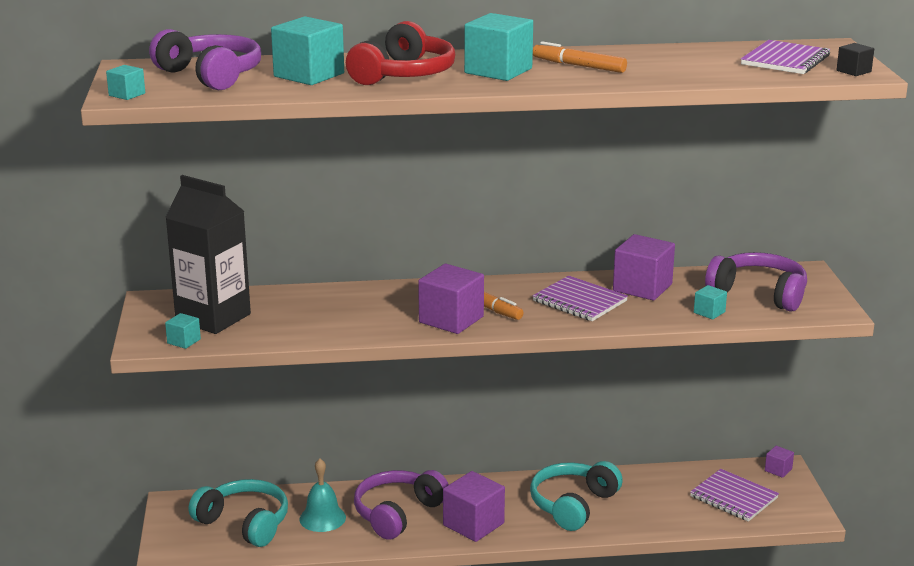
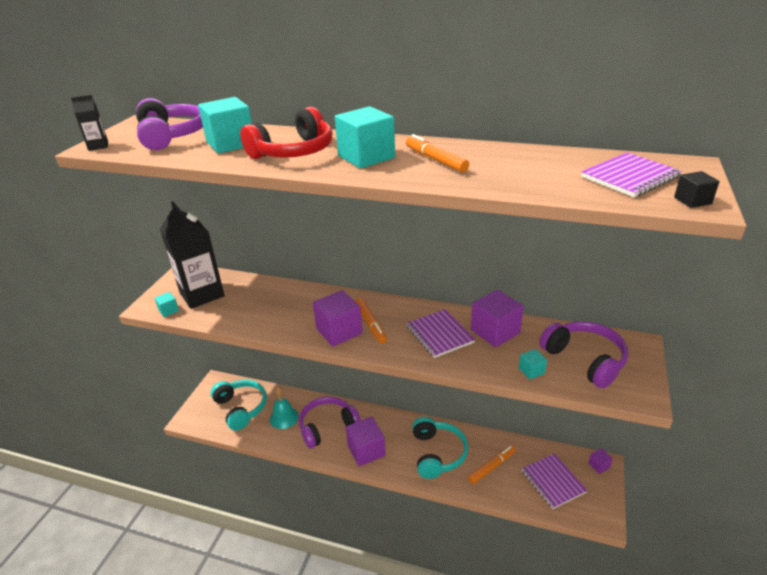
camera: 25 degrees right, 10 degrees up
(127, 94) = (98, 146): turquoise cube -> black carton
(573, 505) = (437, 453): turquoise headphones -> turquoise headphones turned 120 degrees clockwise
(651, 501) = (492, 467): none -> orange marker

